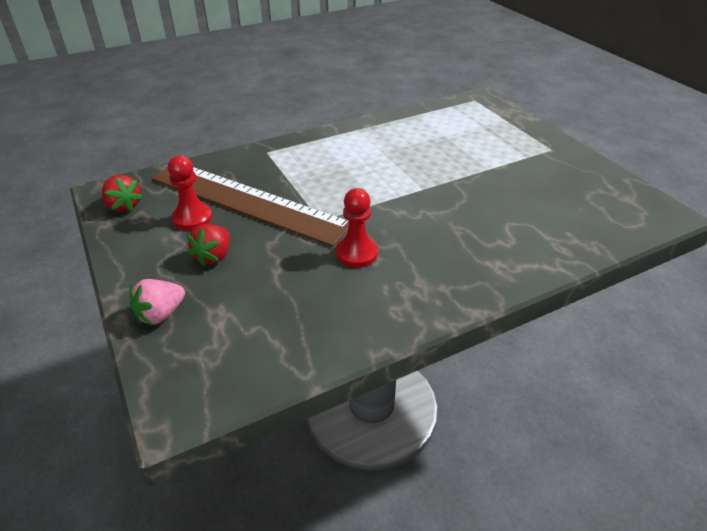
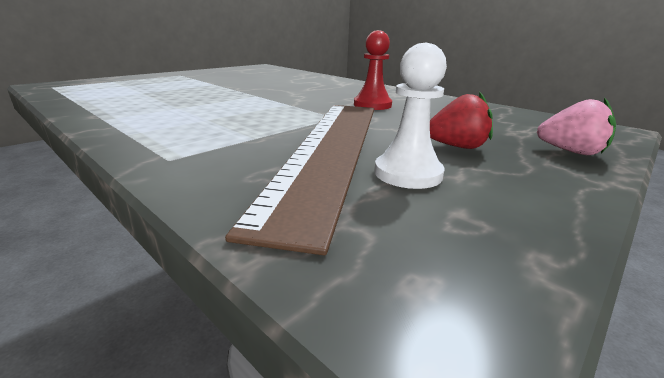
camera: 110 degrees left, 15 degrees down
(124, 206) = (460, 257): red strawberry -> none
(192, 218) = (408, 173): red pawn -> white pawn

